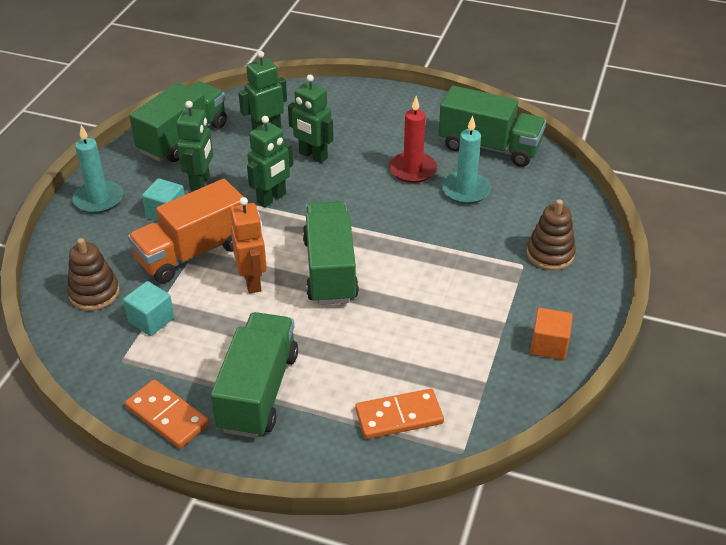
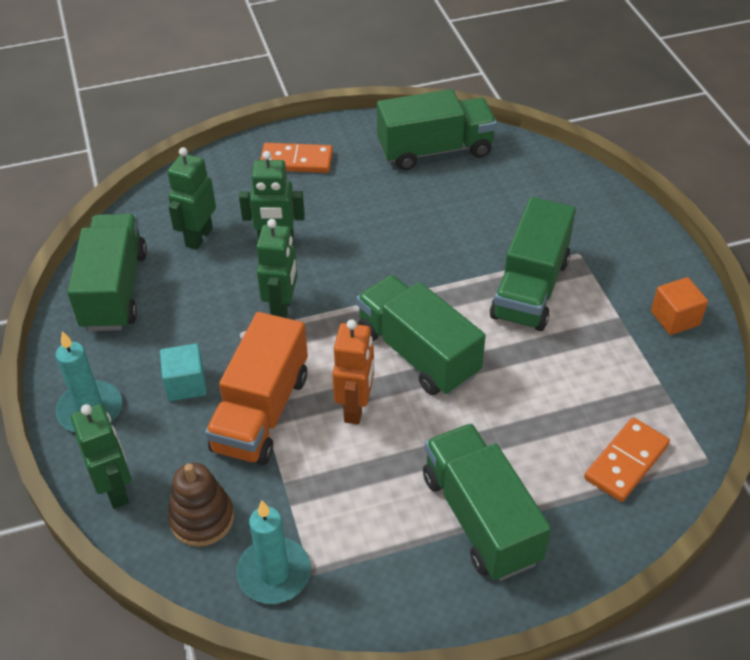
camera: 35 degrees left, 5 degrees up
(151, 320) = (296, 510): turquoise cube -> none
(167, 416) = (421, 601): orange domino -> orange domino (296, 161)
(200, 183) = (188, 331): green robot -> green robot (116, 490)
(252, 281) = (356, 408): orange robot -> orange robot turned 60 degrees clockwise
(412, 170) = (389, 208): red candle -> none
(457, 269) = (530, 288): none -> green truck
(465, 190) = (458, 205): turquoise candle -> turquoise candle (274, 573)
(550, 254) = (591, 231): brown stacking toy -> none

